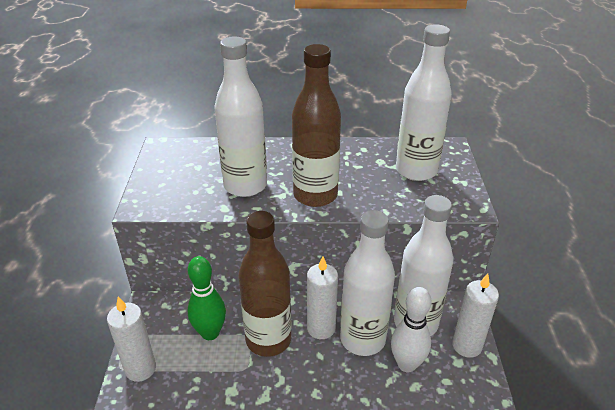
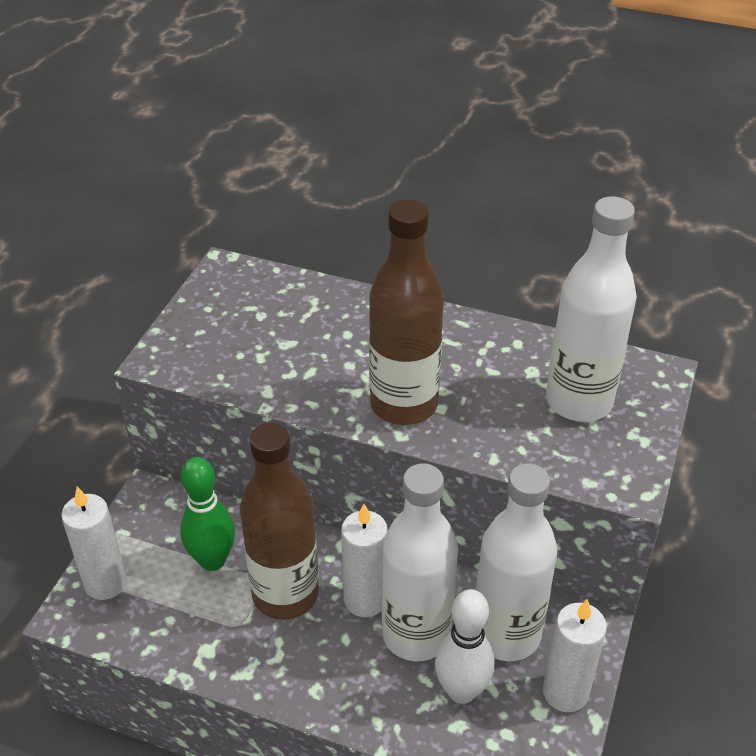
camera: 20 degrees right, 5 degrees up
(245, 186) = (312, 363): white bottle -> none

